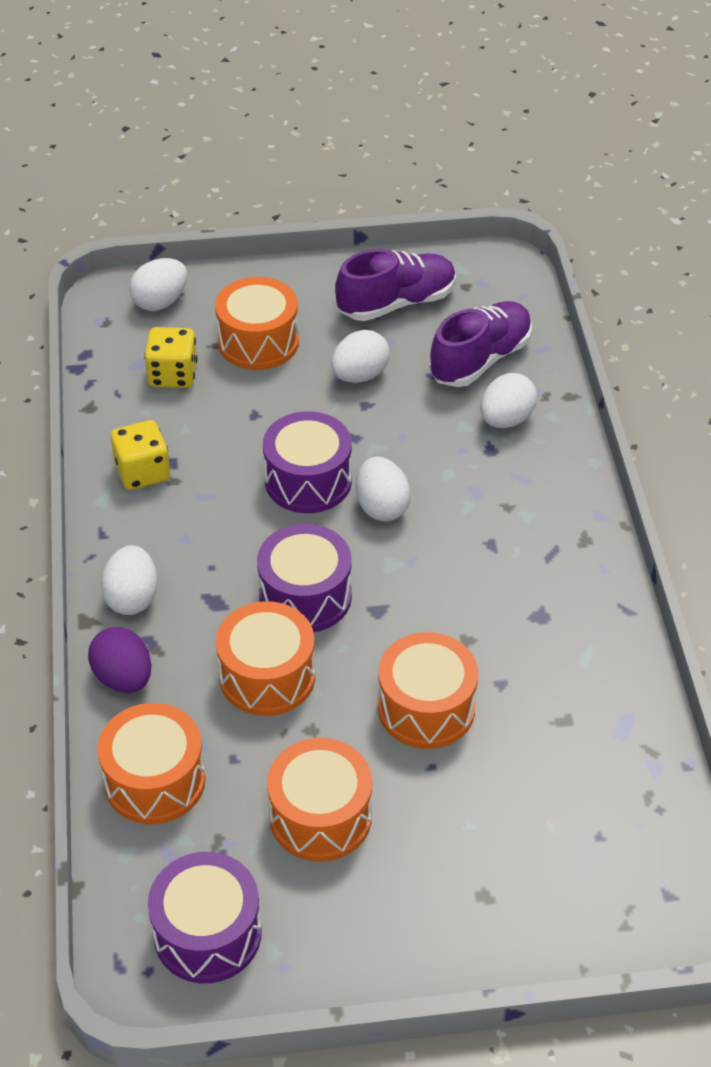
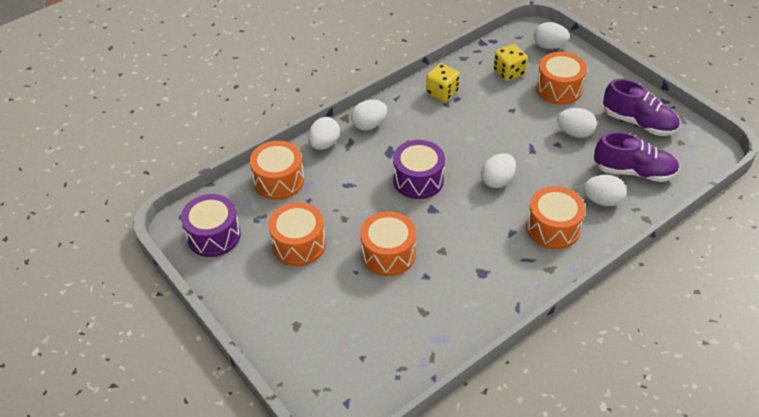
camera: 60 degrees right, 0 degrees up
(123, 678) = (324, 144): purple egg -> white egg
(267, 676) = (362, 189): orange drum -> orange drum (553, 228)
(308, 481) = (489, 147): purple drum -> none

